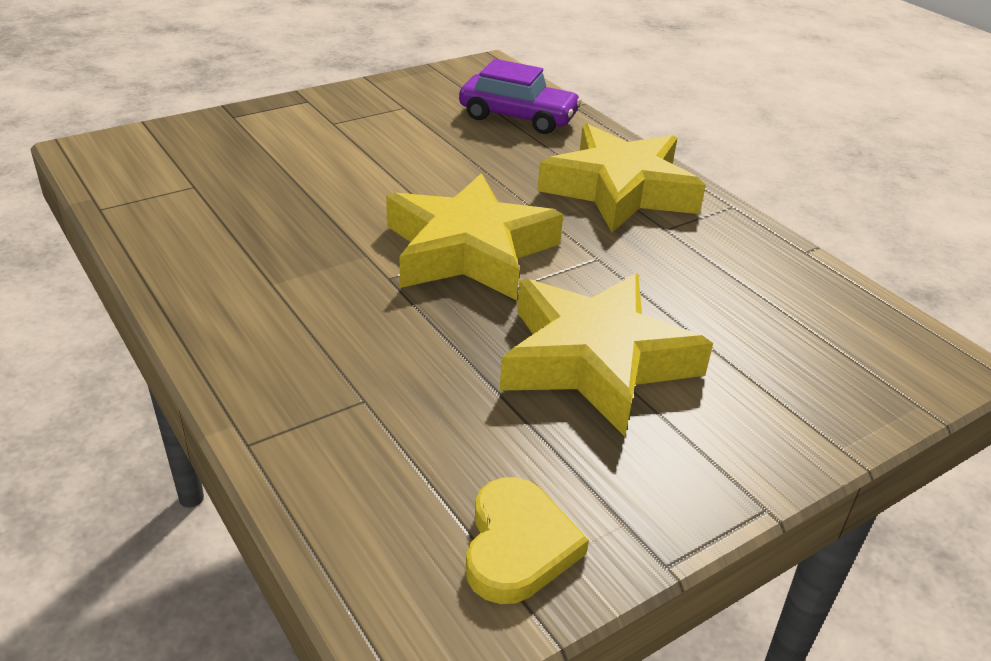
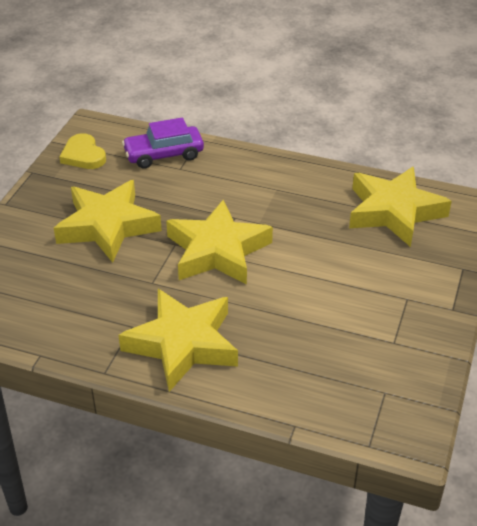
camera: 145 degrees right, 5 degrees up
(187, 185) = (394, 212): none -> yellow star
(518, 117) = (314, 381): purple car -> purple car (164, 154)

